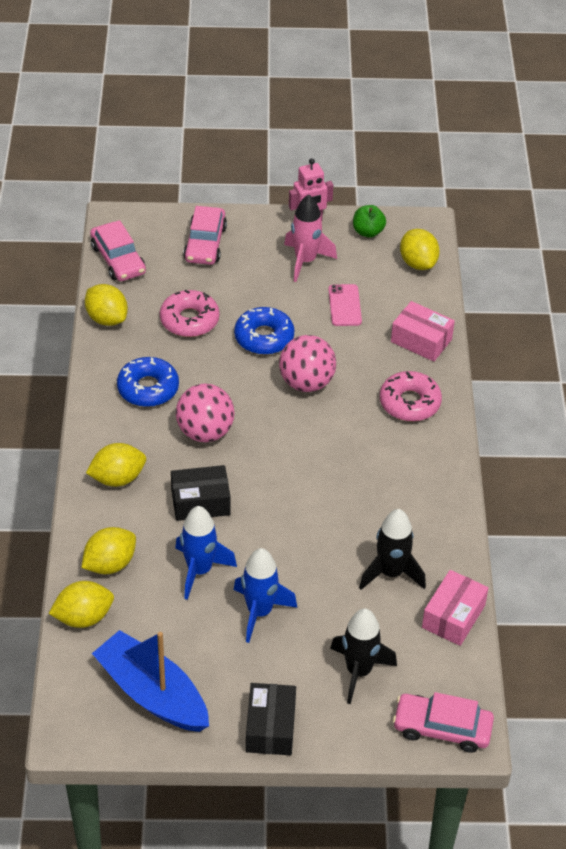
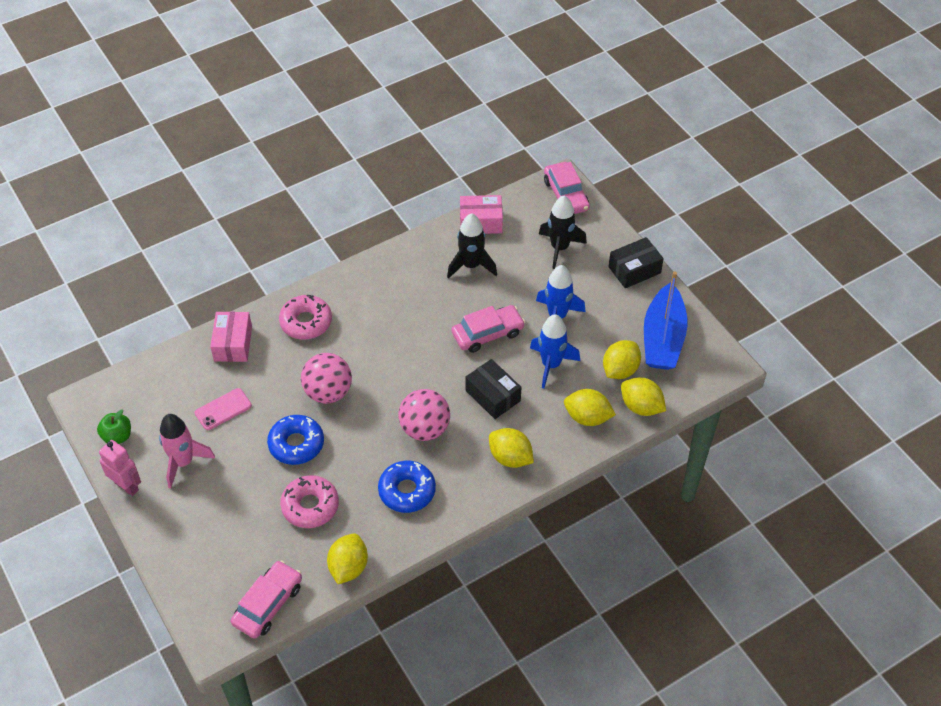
camera: 120 degrees left, 5 degrees up
(205, 243) = (204, 548): pink car -> pink car (488, 334)
(418, 263) = (139, 385): yellow lemon -> yellow lemon (620, 370)

